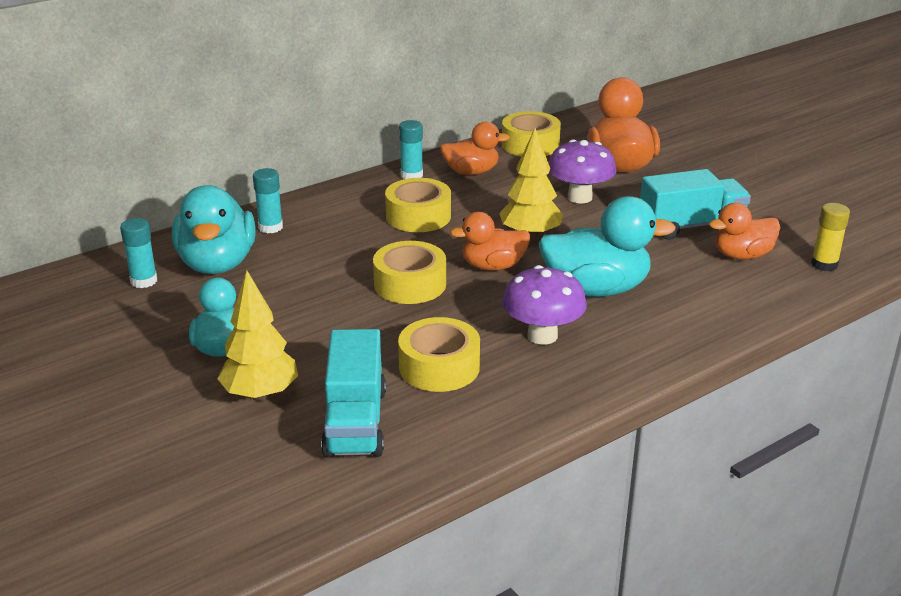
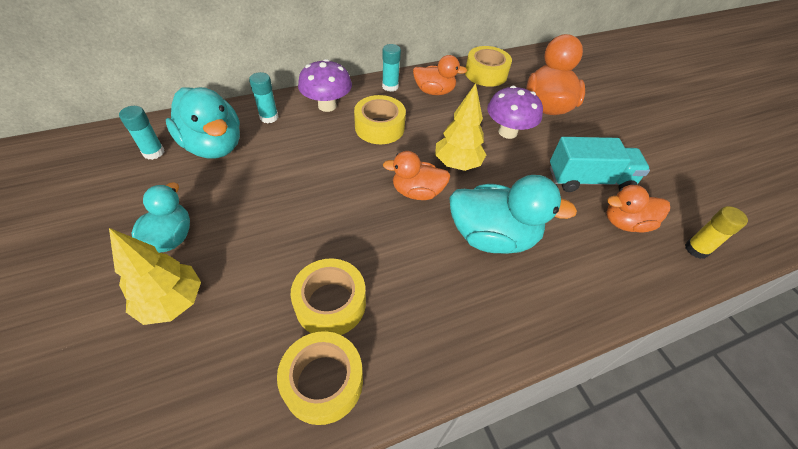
camera: 10 degrees right, 20 degrees up
(217, 264) = (214, 146): turquoise duck -> turquoise duck turned 45 degrees counterclockwise
(355, 422) = (231, 359): turquoise truck -> none
(410, 284) = (345, 198): yellow tape -> yellow tape (323, 382)
(542, 336) = (430, 284): purple mushroom -> purple mushroom (327, 106)

